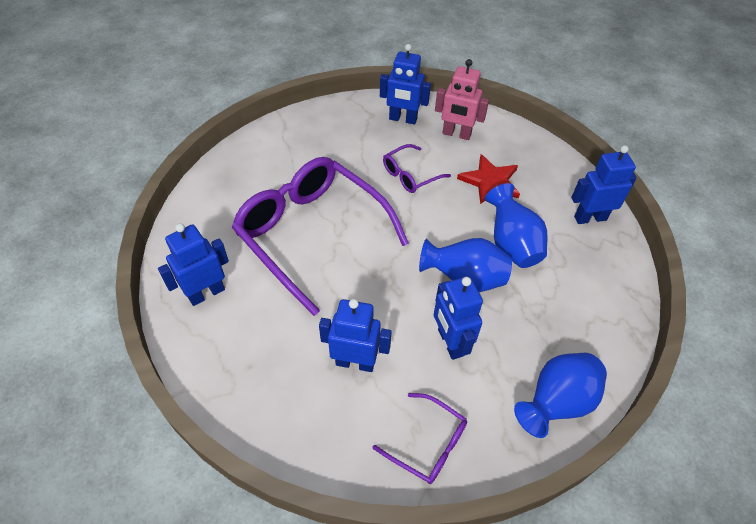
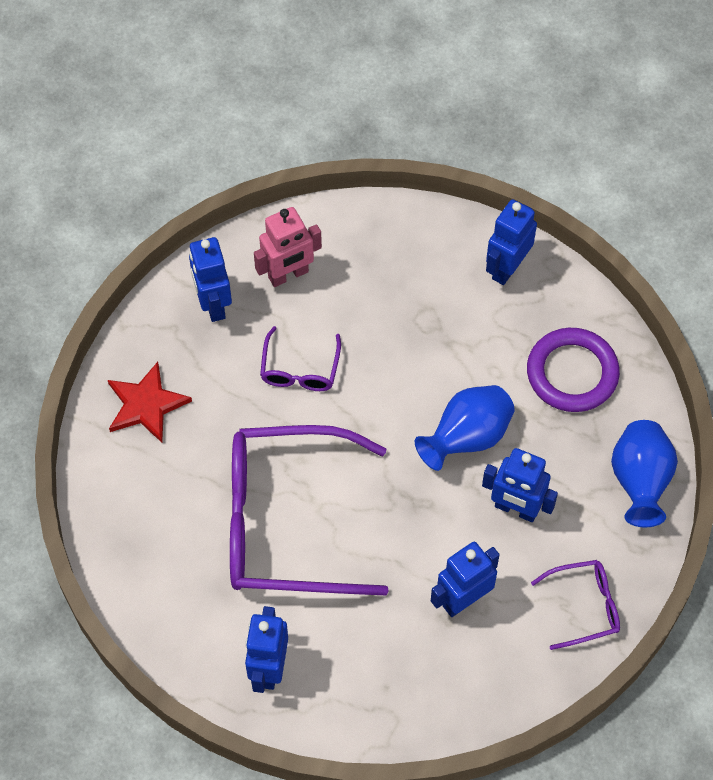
camera: 45 degrees left, 10 degrees up
(403, 119) = (213, 304): blue robot -> blue robot turned 105 degrees clockwise
(490, 181) = (381, 306): red star -> red star (146, 404)
(511, 245) = (469, 363): blue vase -> none
(574, 301) = (572, 373): none -> purple ring

